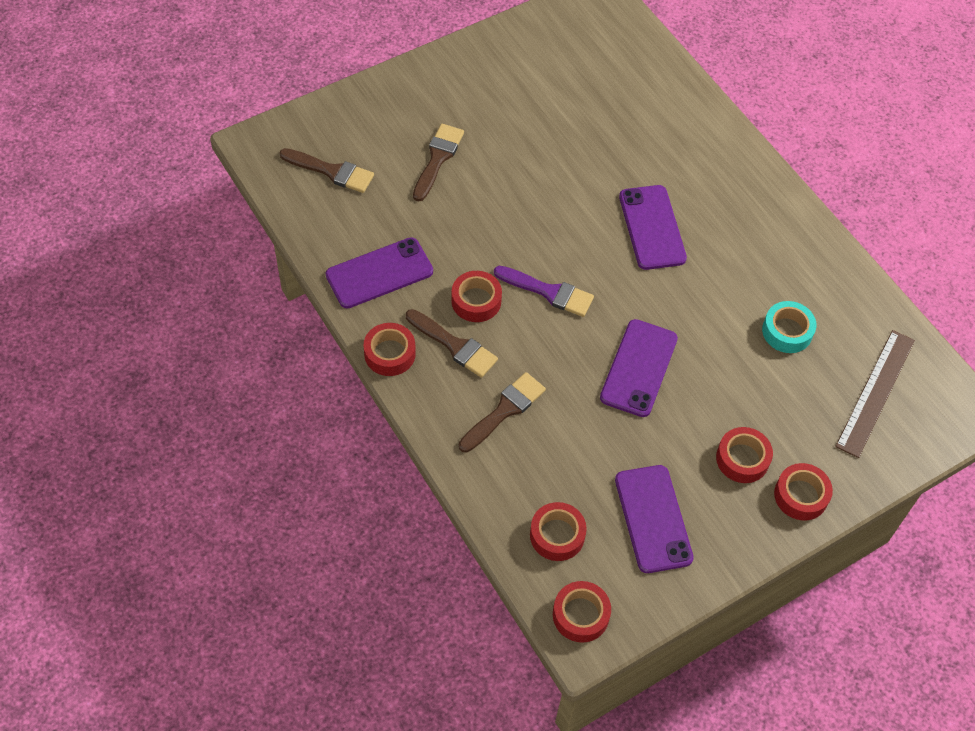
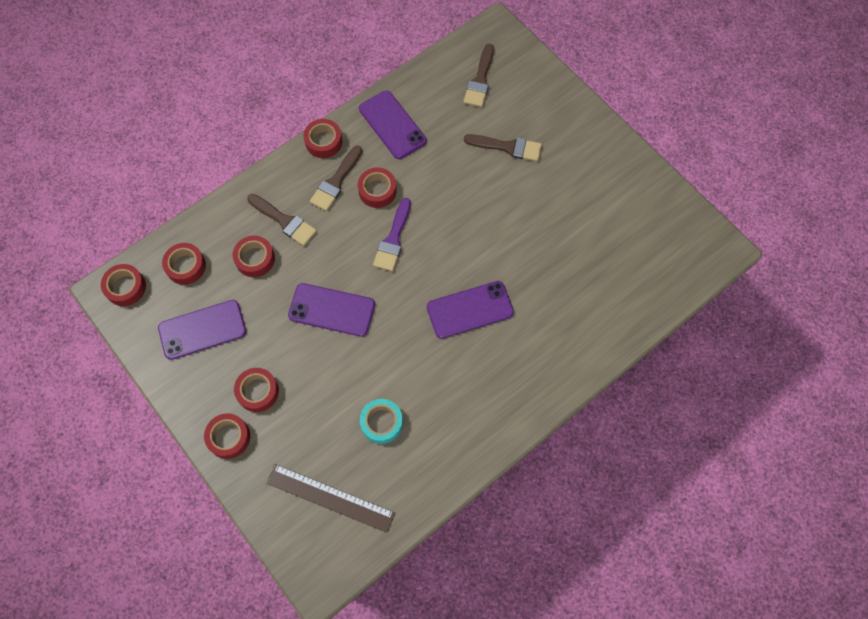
camera: 85 degrees right, 10 degrees up
(556, 449) = (255, 259): none -> red tape

